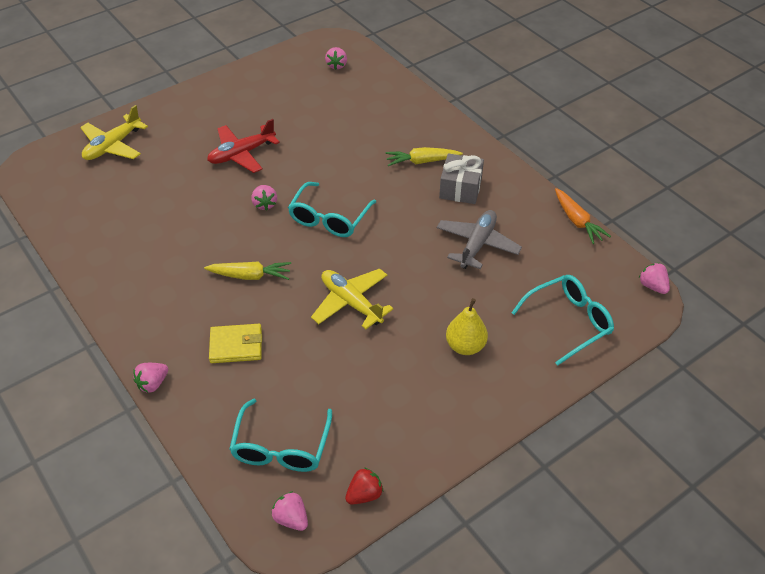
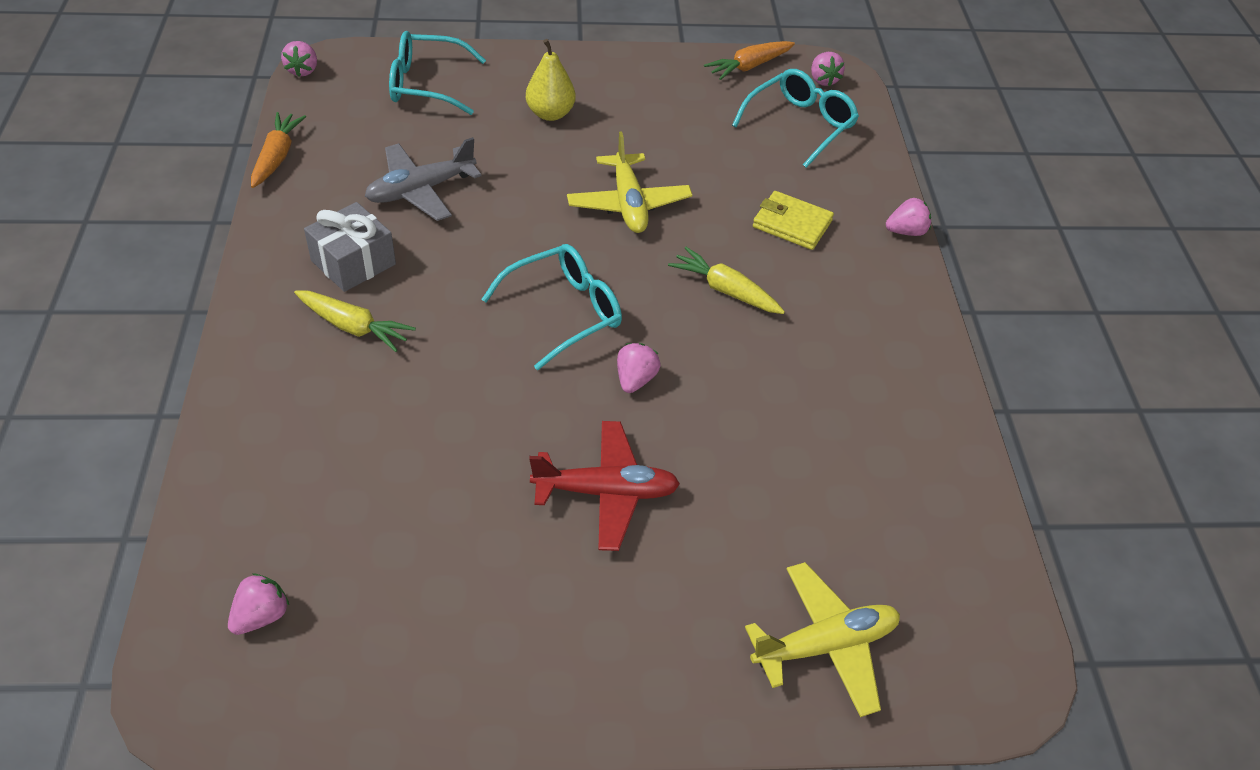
camera: 150 degrees left, 0 degrees up
(364, 494) = (749, 67): red strawberry -> orange carrot

